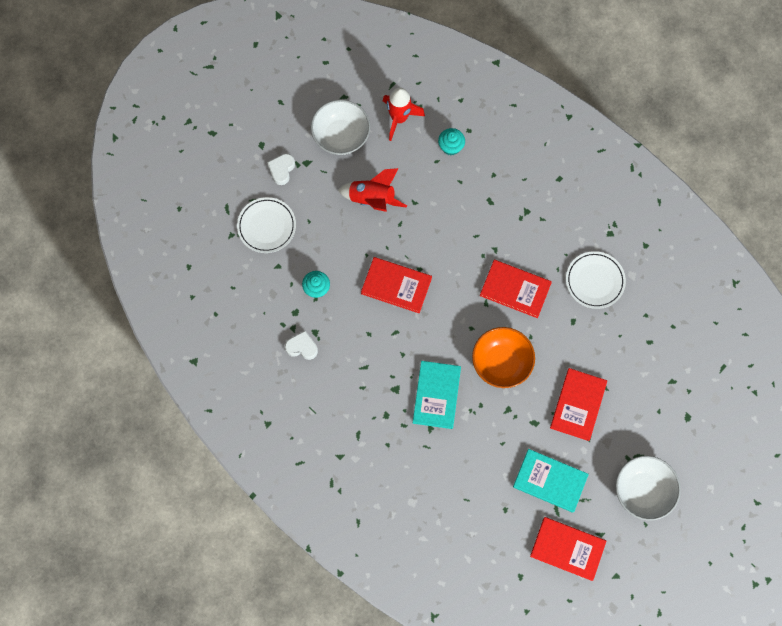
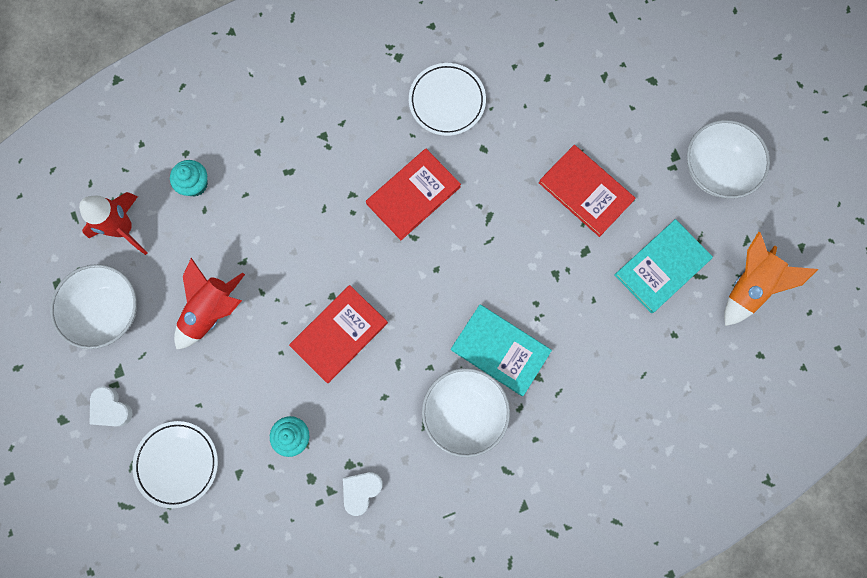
camera: 65 degrees left, 5 degrees up
(383, 390) = (464, 413): none -> white bowl
(501, 363) = (495, 254): orange bowl -> none
(567, 549) = (749, 285): red book -> orange rocket

